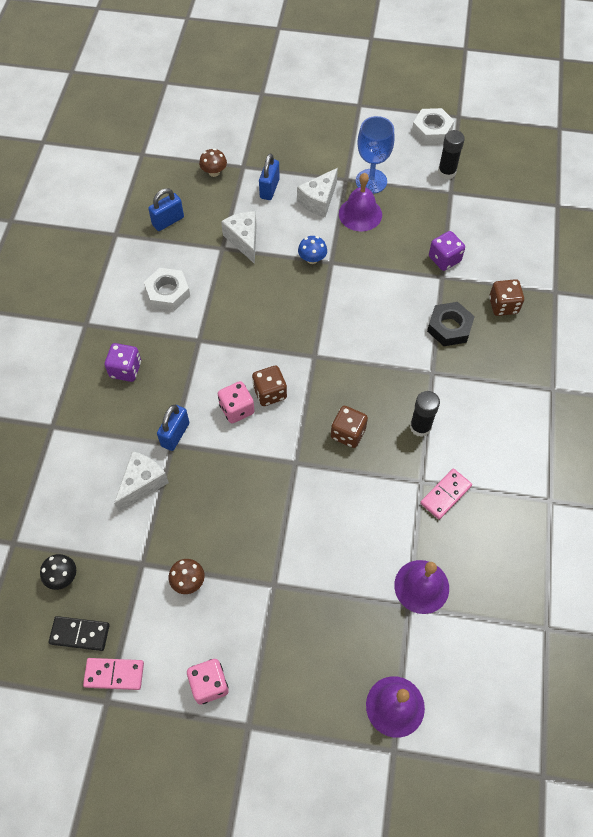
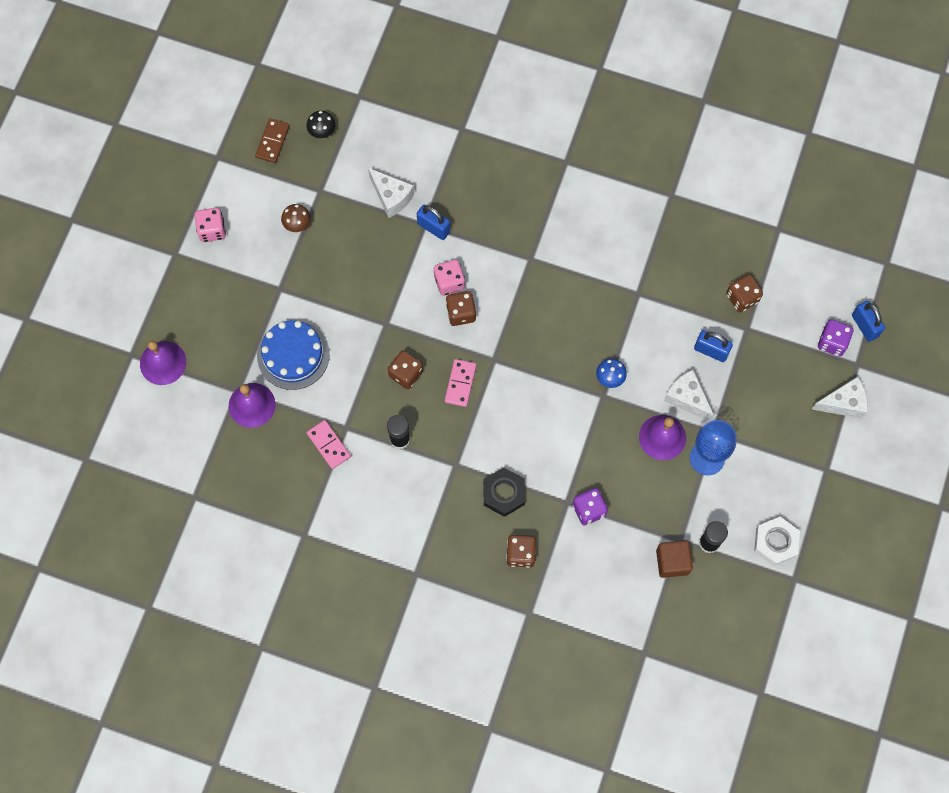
camera: 100 degrees right, 10 degrees up
(80, 634) = (272, 141): black domino -> brown domino
(114, 674) = (236, 164): pink domino -> pink domino (460, 383)
(125, 370) = (509, 192): purple dice -> purple dice (832, 342)
(168, 221) = (681, 246): blue padlock -> blue padlock (864, 326)
(168, 292) = (590, 237): white nut -> none
(214, 172) = (742, 298): brown mushroom -> brown dice
(244, 240) = (645, 315): white cheese -> white cheese (843, 403)
(352, 553) = (293, 355): none -> blue cake
(472, 195) = (672, 562): none -> brown cube

